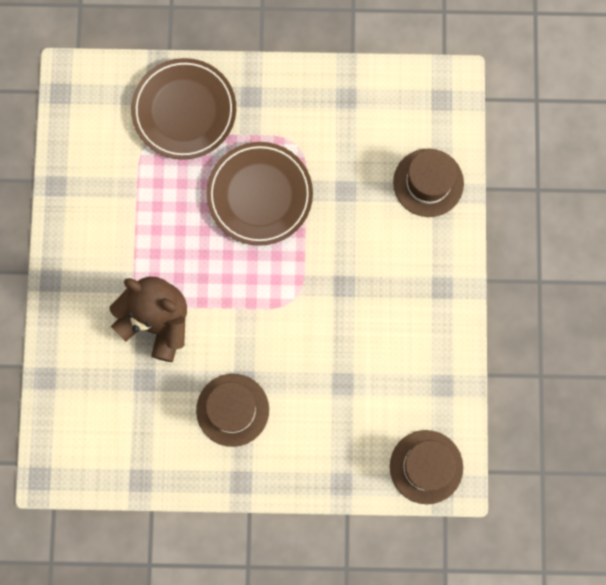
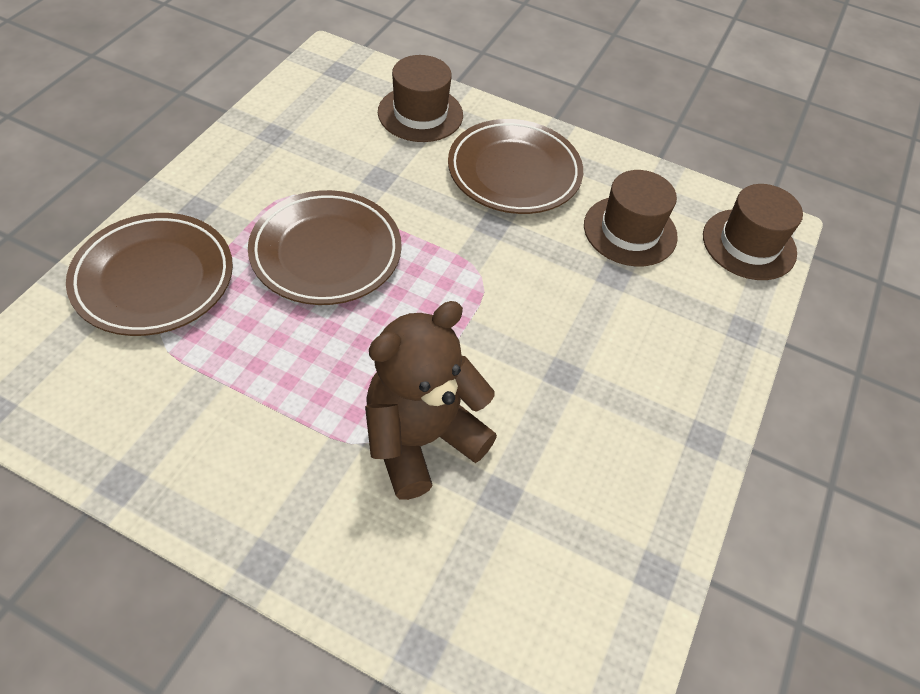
camera: 70 degrees left, 25 degrees down
(232, 410) = (597, 403): brown hat -> brown hat (630, 231)
(405, 277) = (514, 172): none -> brown plate

